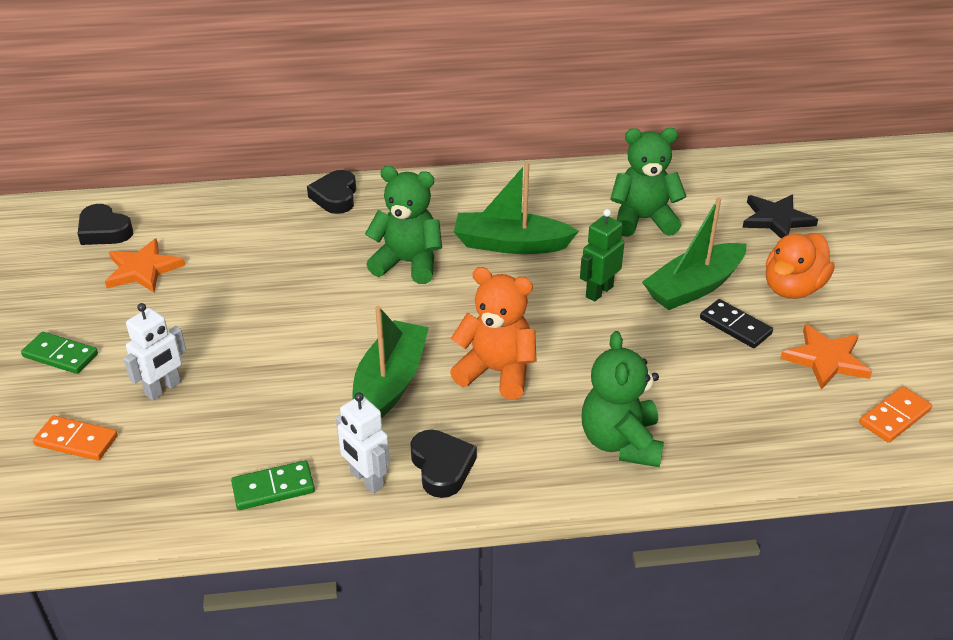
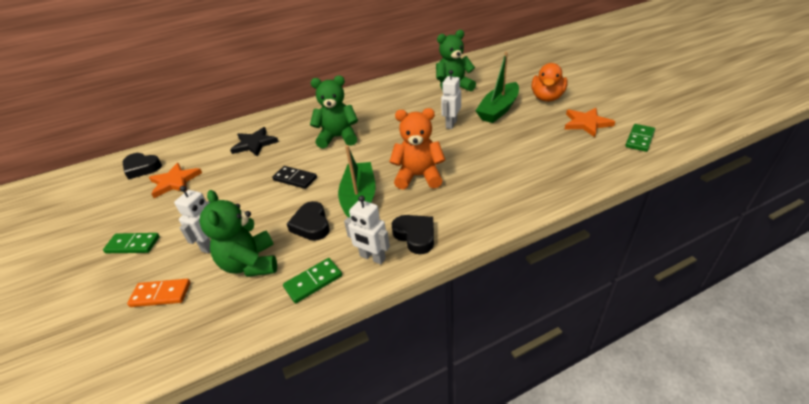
camera: 15 degrees left, 0 degrees up
(335, 197) = (280, 117): black heart -> black heart (311, 225)
(510, 244) = (391, 115): green boat -> none
(599, 291) = (451, 124): green robot -> white robot
(621, 442) = (510, 192): green teddy bear -> green teddy bear (250, 263)
(735, 326) = (531, 121): black domino -> black domino (295, 179)
(776, 219) = (518, 72): black star -> black star (254, 144)
(894, 417) = (639, 139): orange domino -> green domino

